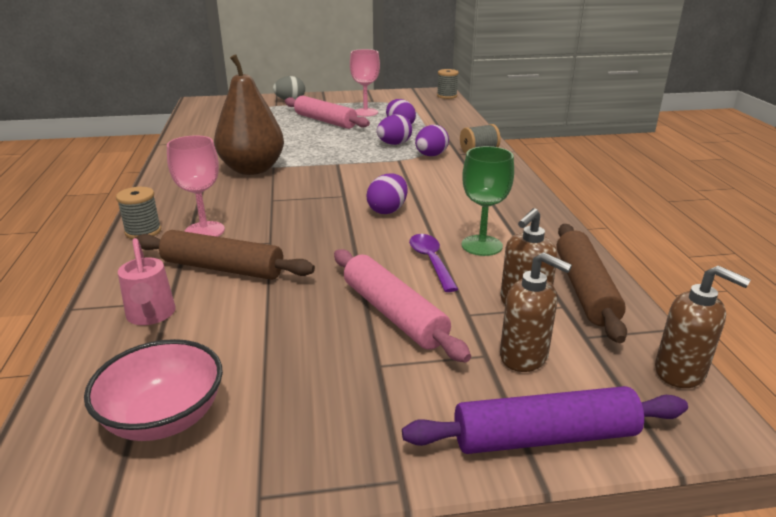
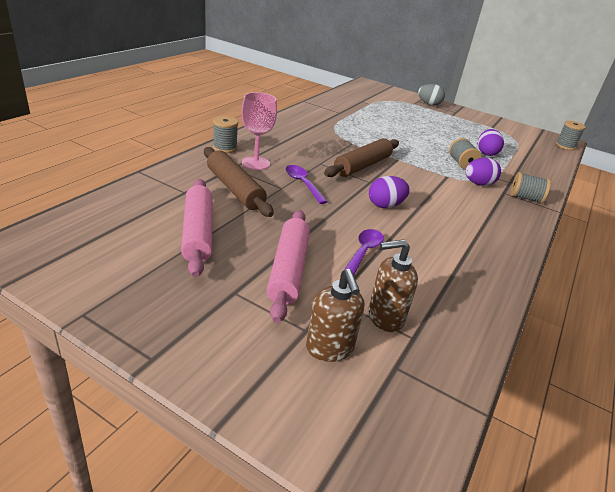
camera: 35 degrees right, 5 degrees up
(151, 316) = (166, 195): pink watering can -> none
(164, 418) = (101, 248): pink bowl -> none
(252, 169) = (336, 139): brown pear -> none
(285, 228) = (303, 184): none -> purple spoon
(325, 121) = (433, 127): pink rolling pin -> pink rolling pin (198, 233)
(365, 112) = (474, 133): pink goblet -> none
(394, 144) = (461, 164): purple egg -> grey spool
(481, 245) = (417, 263): green goblet -> none
(544, 437) = (263, 401): purple rolling pin -> none
(585, 289) = (450, 338): brown rolling pin -> brown rolling pin (362, 166)
(680, 372) = (432, 441): brown soap dispenser -> none

